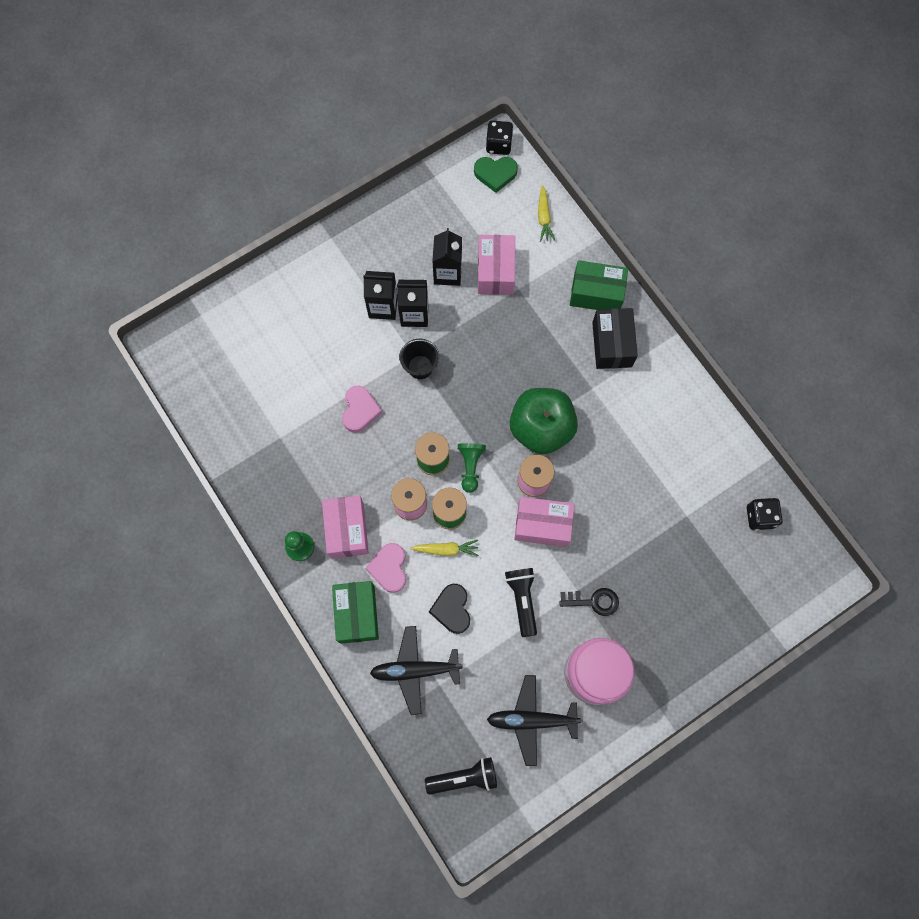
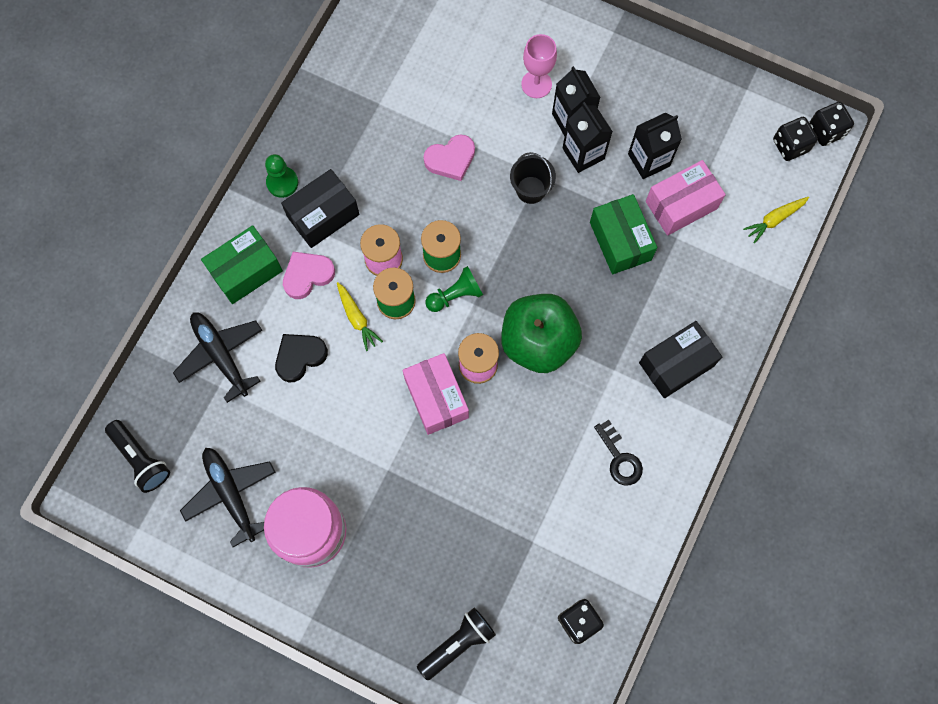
camera: 60 degrees right, 0 degrees up
(338, 315) = (536, 84): none -> pink goblet
(347, 530) = (323, 215): pink box -> black box
(495, 174) = (790, 146): green heart -> black dice
(522, 600) = (347, 420): black flashlight -> black flashlight (457, 643)
(593, 601) = (385, 492): black key -> black key (619, 458)
(596, 293) = (723, 318): green box -> green box (620, 241)

